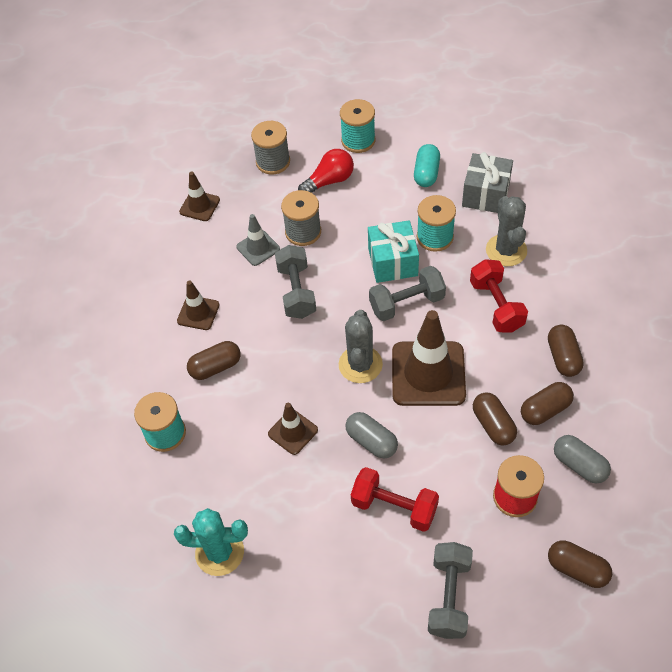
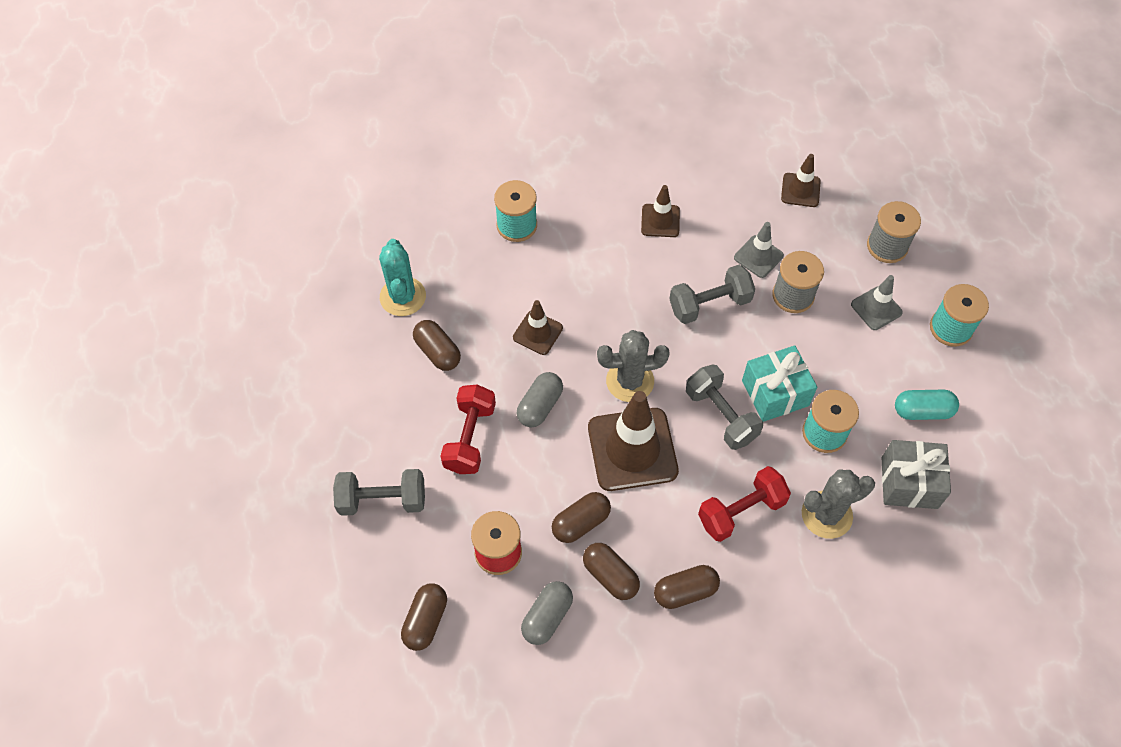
camera: 75 degrees right, 5 degrees up
(215, 367) = (599, 250): brown capsule -> brown capsule (438, 352)
(329, 181) = (876, 308): red light bulb -> grey traffic cone

